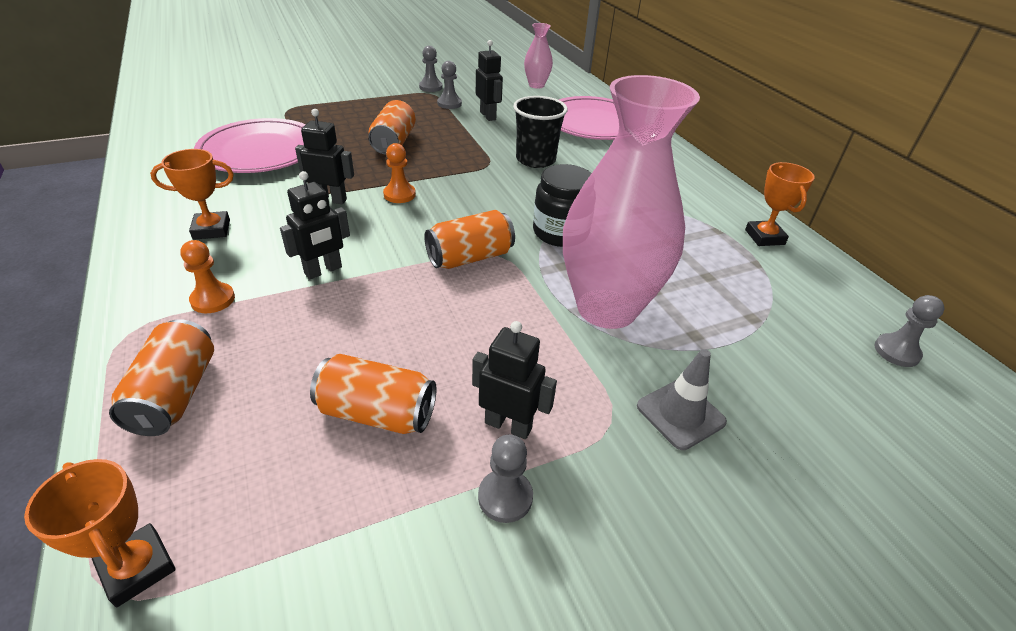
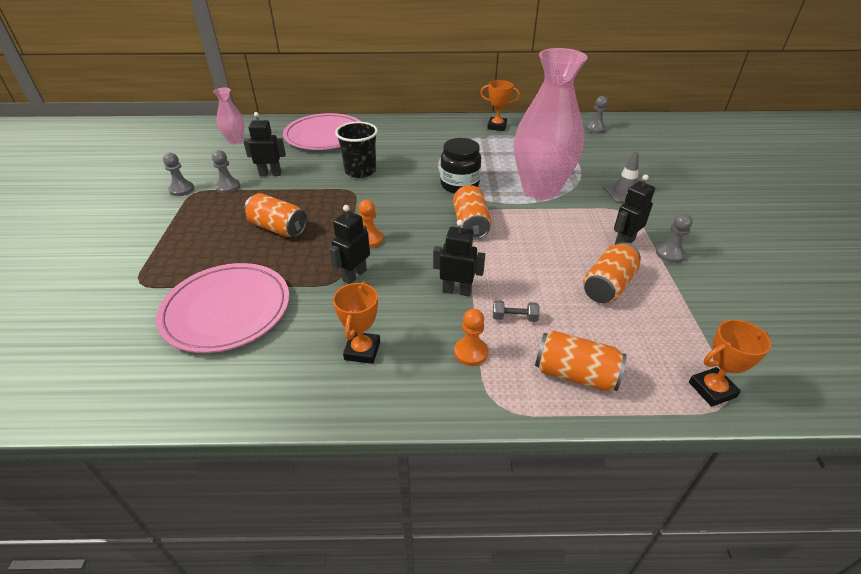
camera: 65 degrees left, 0 degrees up
(281, 325) = (514, 318): none -> grey dumbbell
(323, 270) = (457, 291): black robot -> black robot turned 60 degrees counterclockwise

